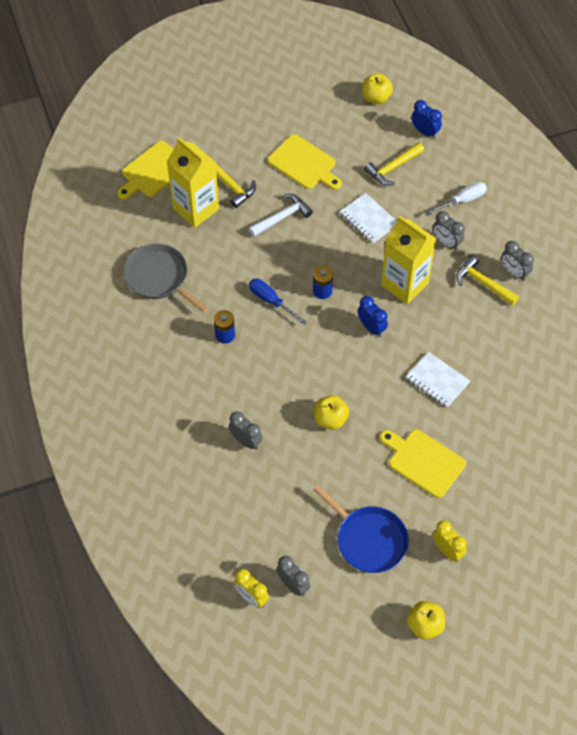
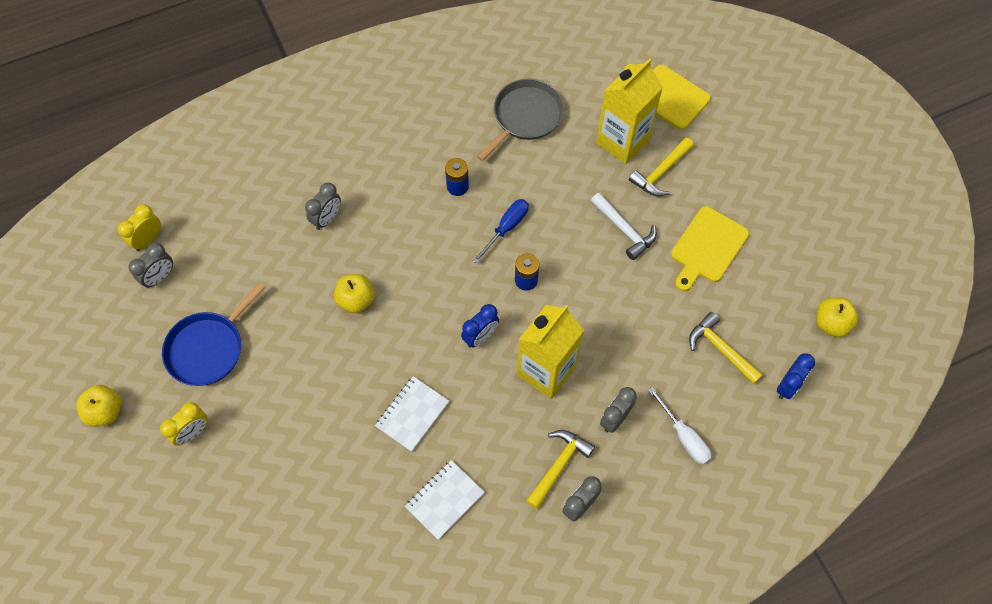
camera: 85 degrees right, 5 degrees up
(368, 219) = (636, 325): white notebook -> white notebook (444, 500)
(423, 461) = (304, 402): yellow cutting board -> none

